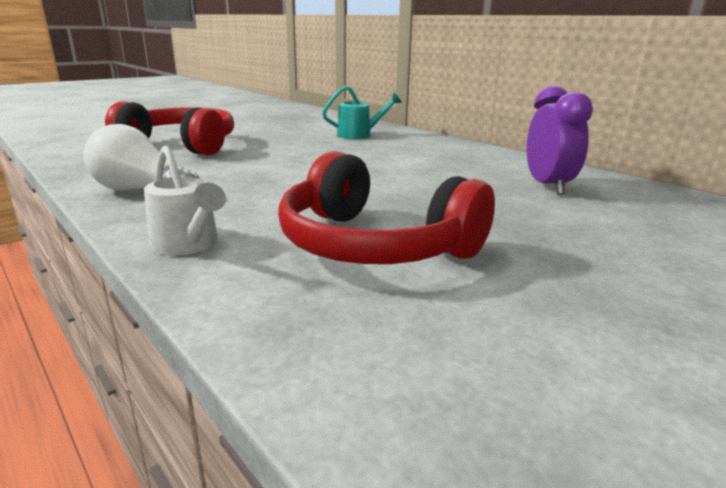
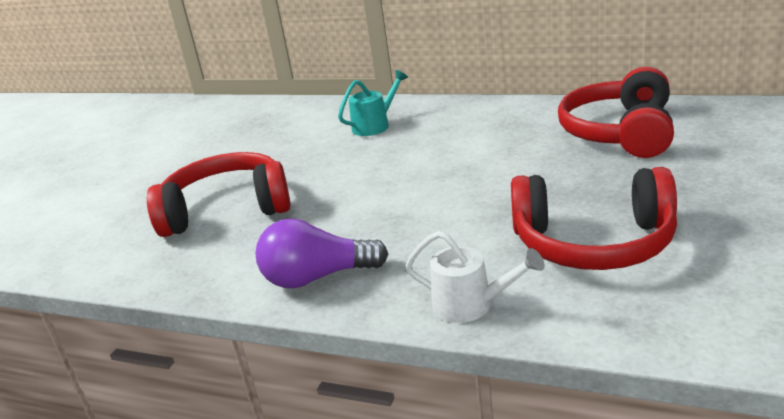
camera: 25 degrees left, 5 degrees up
(142, 191) = (317, 277): white light bulb -> purple light bulb
(548, 186) = (620, 132): purple clock -> red headphones

